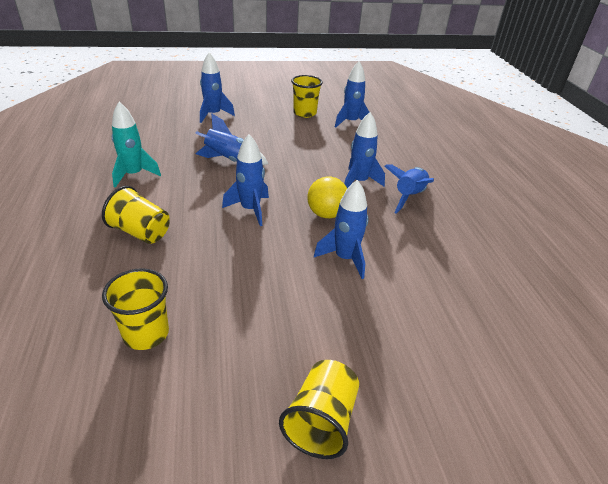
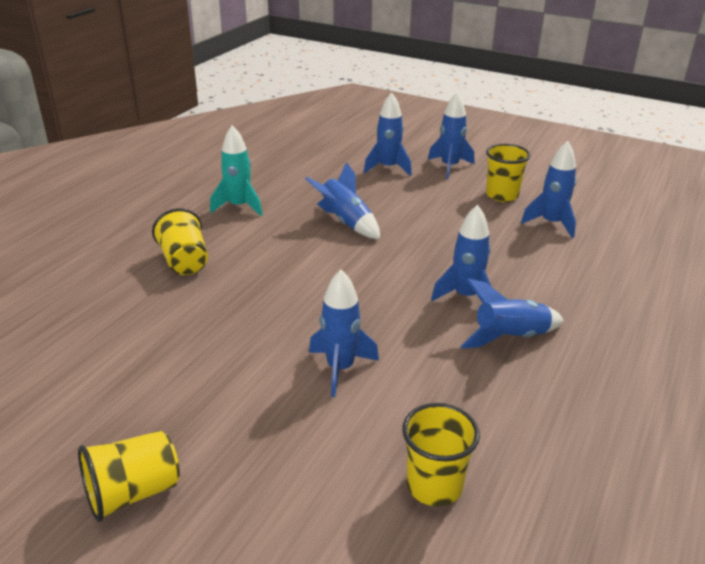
camera: 40 degrees right, 5 degrees down
(146, 333) = (93, 347): yellow cup -> yellow cup (434, 485)
(250, 209) = (305, 279): blue rocket -> blue rocket (449, 167)
(326, 214) = (379, 316): yellow ball -> none

